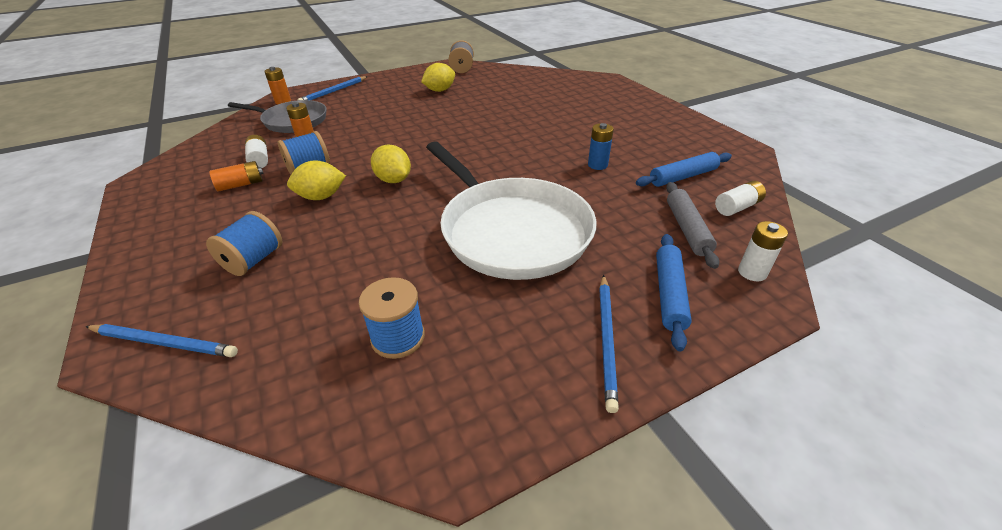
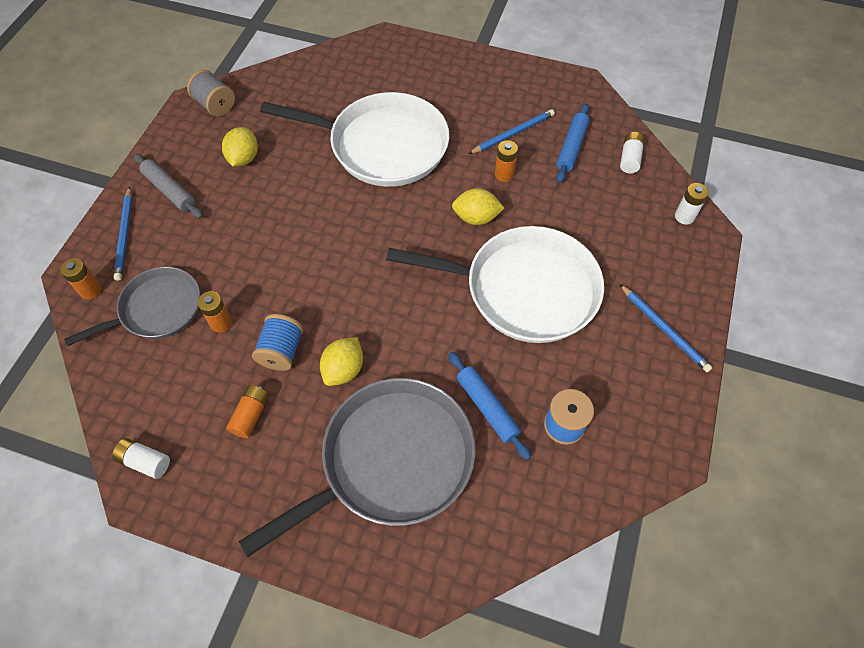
camera: 45 degrees left, 20 degrees up
(164, 343) = (438, 557): blue pencil -> blue pencil (513, 133)
(254, 260) = (390, 461): blue spool -> grey pan
(259, 159) = (215, 378): white battery -> white battery (145, 461)
(393, 180) = (375, 307): yellow lemon -> yellow lemon (476, 218)
(529, 117) = (382, 146): none -> white pan
(597, 165) = (504, 174): blue battery -> orange battery
(669, 294) = (661, 269): blue rolling pin -> blue rolling pin (487, 407)
(687, 229) = (621, 203): grey rolling pin -> grey rolling pin (169, 190)

